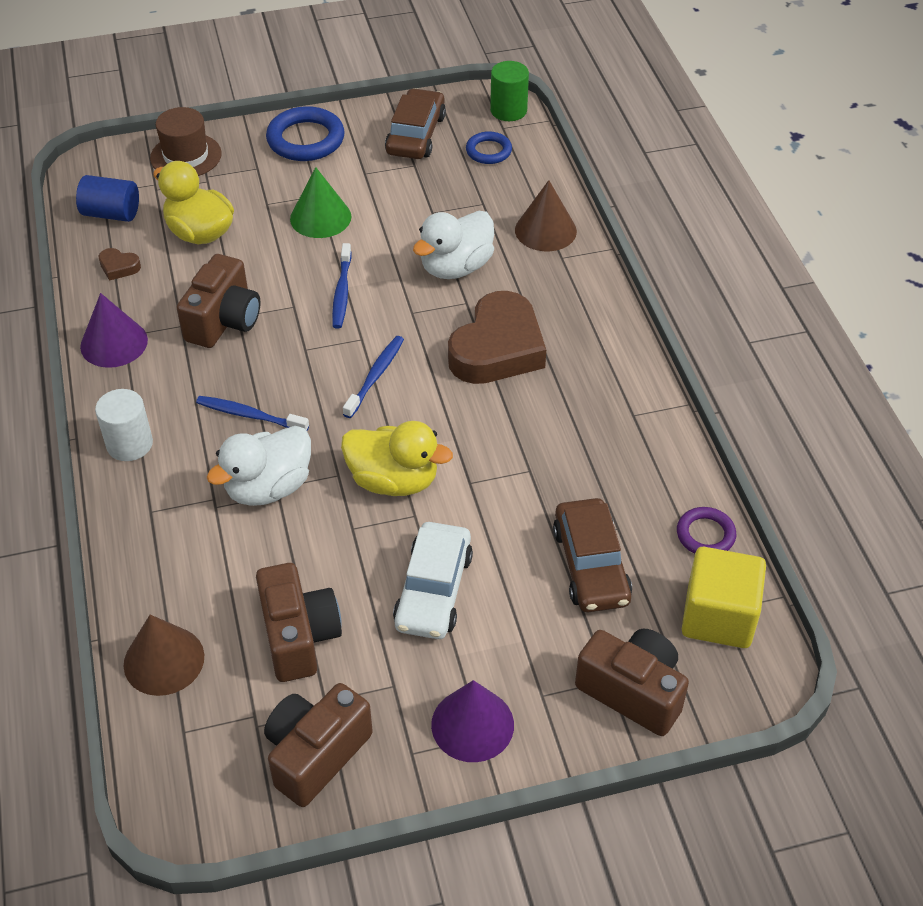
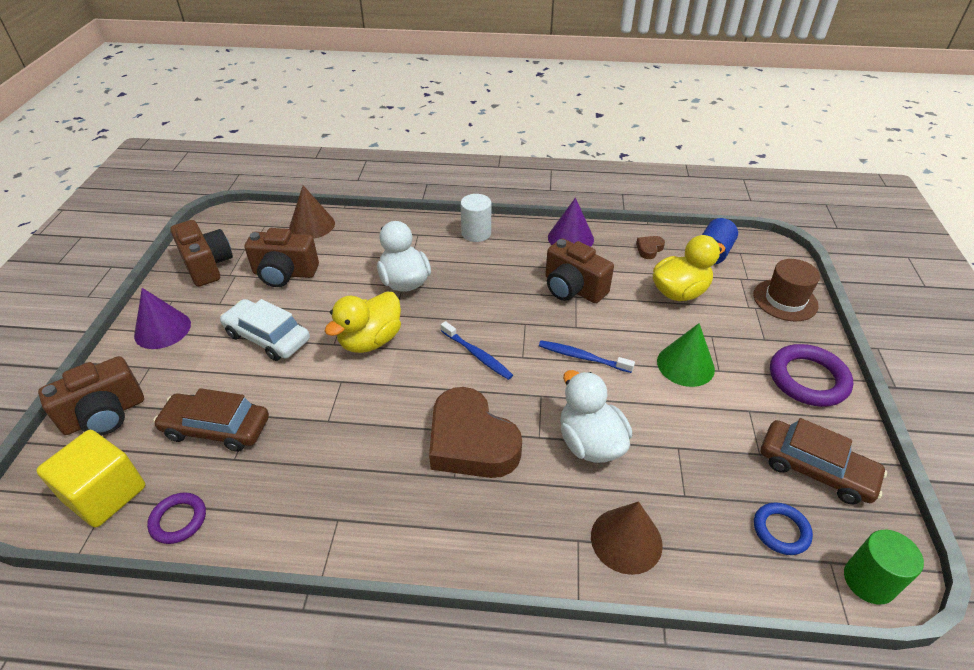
camera: 110 degrees right, 5 degrees down
(249, 415) = (472, 285): blue toothbrush -> none
(305, 139) = (808, 379): blue ring -> purple ring

